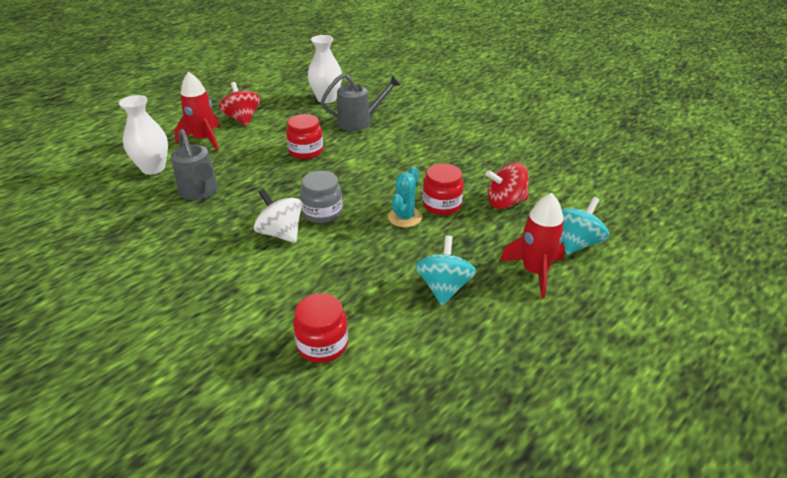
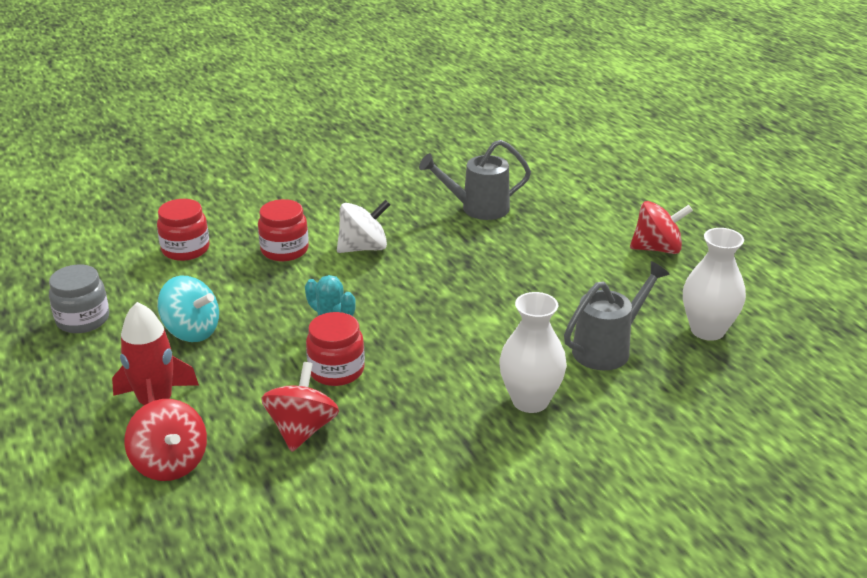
camera: 110 degrees right, 5 degrees down
(153, 168) = (547, 184): white vase -> white vase (530, 401)
(204, 139) = (605, 217): red rocket -> none
(306, 151) = (537, 287): red jar -> red jar (284, 250)
(322, 213) = (383, 278): grey jar -> grey jar (83, 320)
(359, 122) = (608, 348): grey watering can -> grey watering can turned 135 degrees counterclockwise
(577, 243) = (170, 463): turquoise spinning top -> red spinning top

